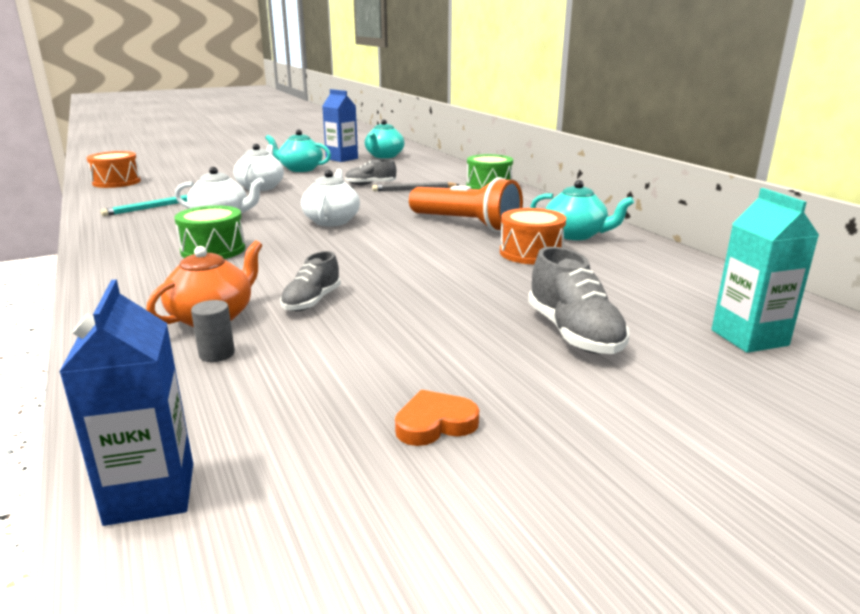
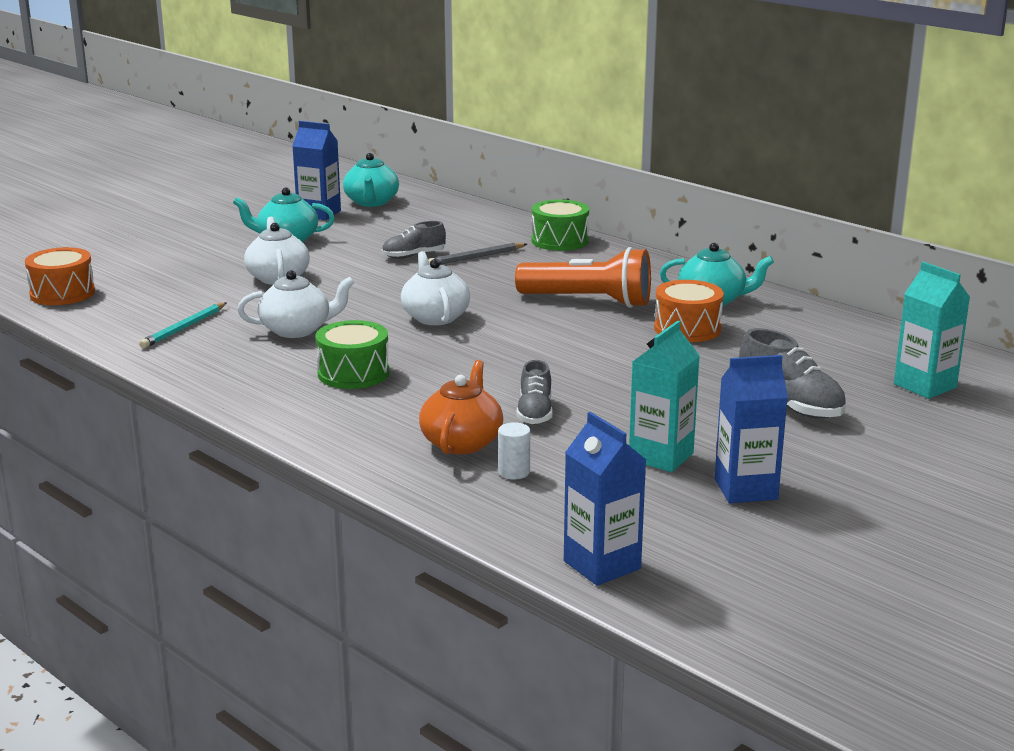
camera: 20 degrees left, 0 degrees up
(217, 354) = (514, 472): grey cylinder -> white cylinder
(380, 365) = (661, 457): none -> turquoise carton
(435, 423) = (745, 489): orange heart -> blue carton

